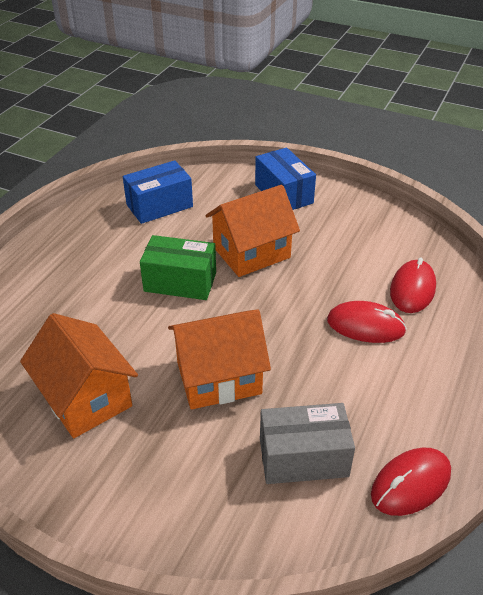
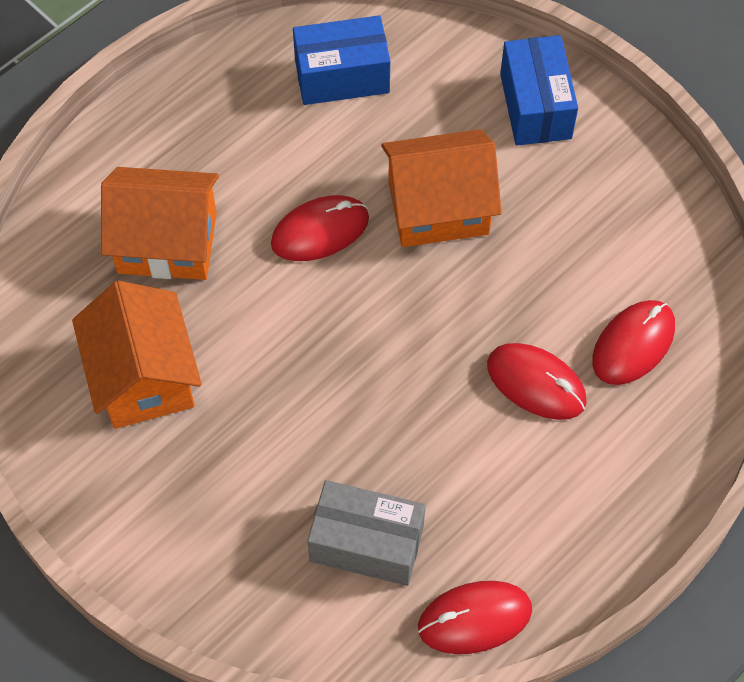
camera: 20 degrees right, 20 degrees up
(180, 282) = (320, 231): green box -> red mouse
(218, 377) = (312, 401): orange house -> orange house (167, 242)

